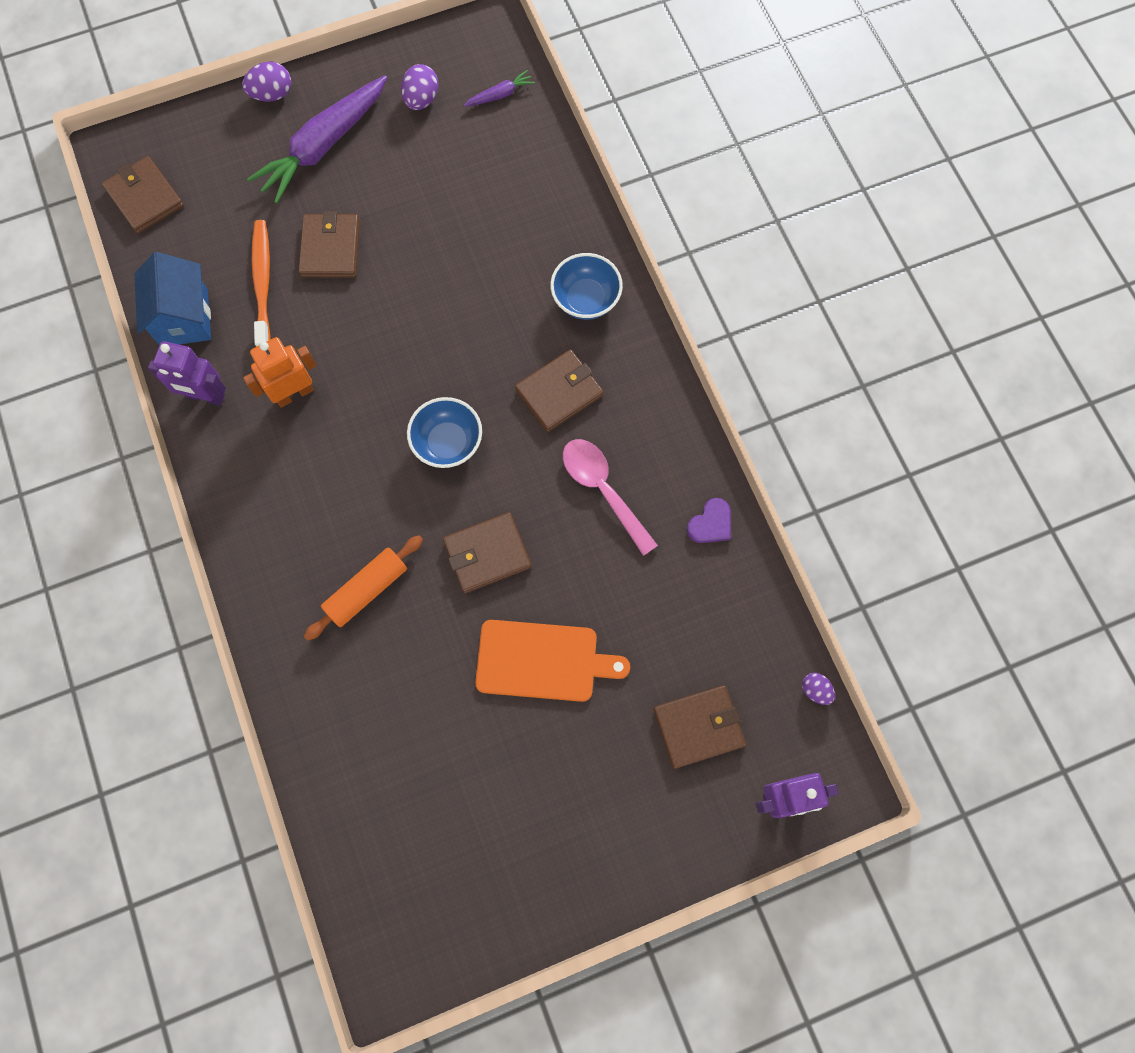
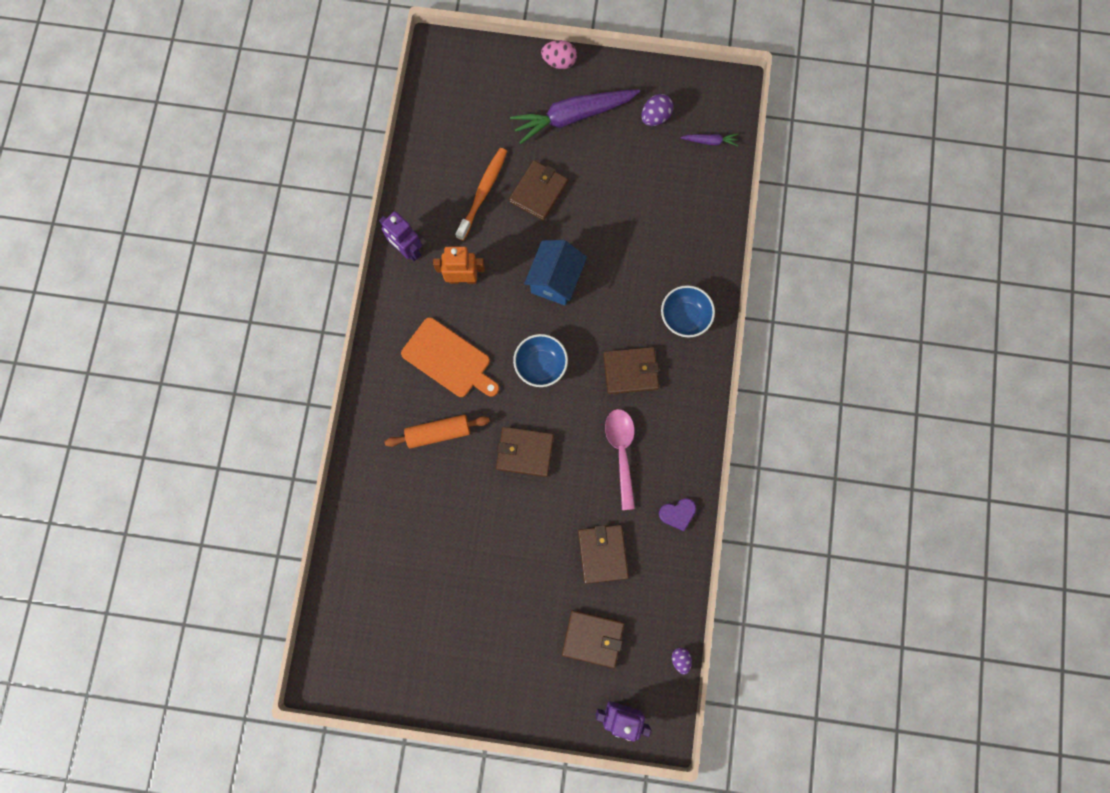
camera: 30 degrees right, 5 degrees up
(145, 197) = (440, 93): brown wallet -> brown wallet (603, 554)
(184, 318) = (422, 190): blue house -> blue house (555, 280)
(272, 94) = (559, 62): purple egg -> pink egg
(542, 661) = (520, 540): orange cutting board -> orange cutting board (449, 359)

